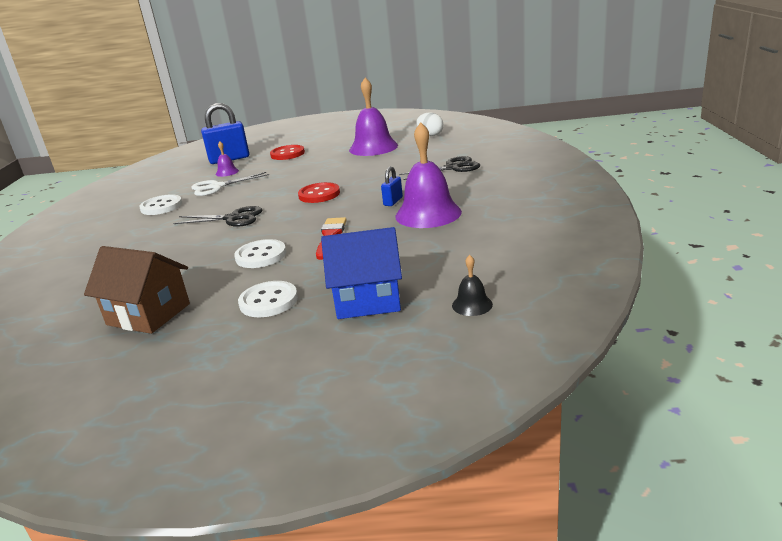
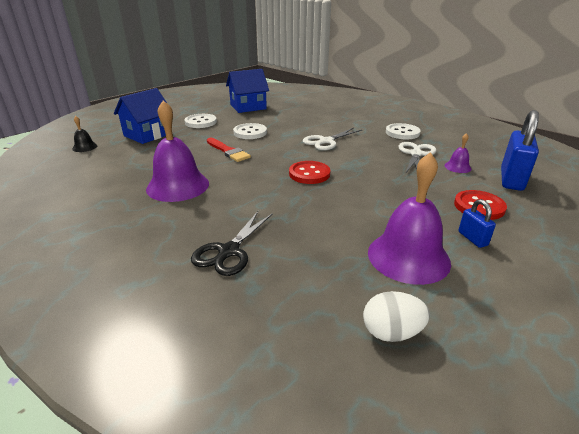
camera: 130 degrees right, 5 degrees up
(148, 314) = (248, 107): brown house -> blue house
(234, 218) = (326, 141): black scissors -> white scissors
(393, 201) = (228, 187): blue padlock -> blue padlock (472, 238)

